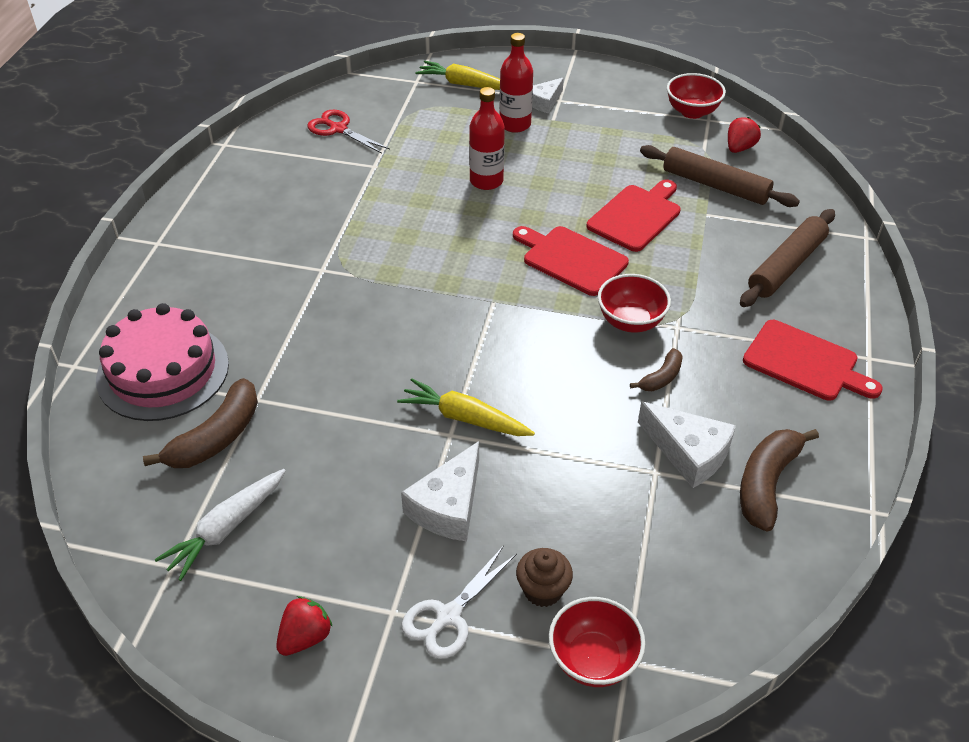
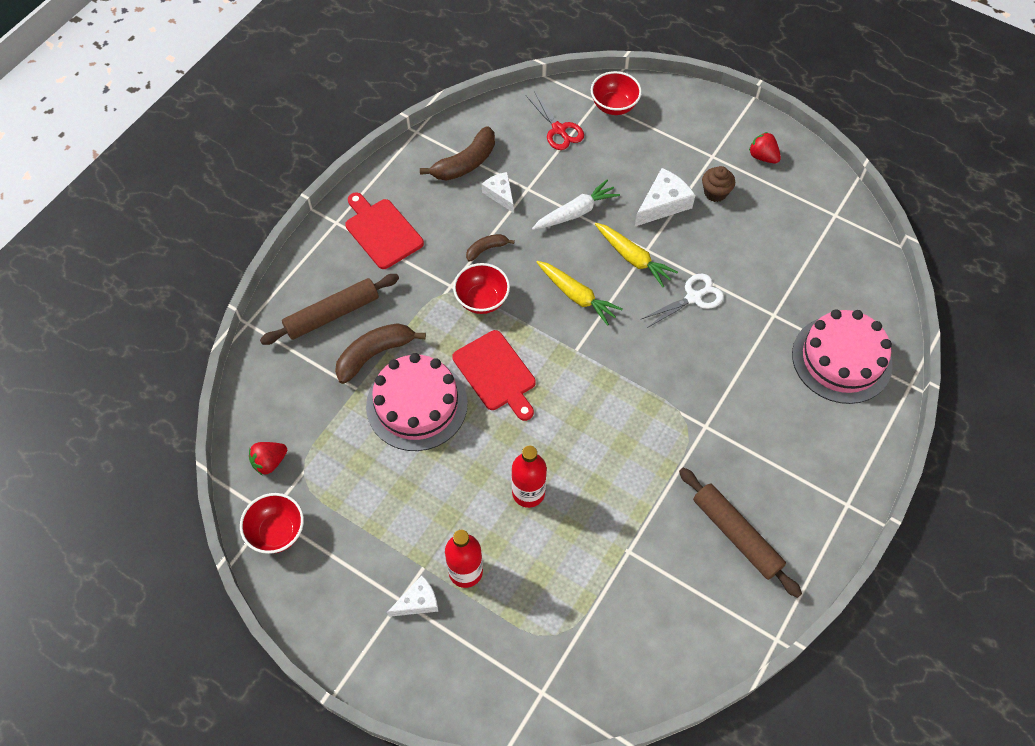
camera: 160 degrees left, 15 degrees up
(216, 437) = (804, 292): brown banana -> brown banana (374, 354)
(226, 528) = (802, 228): white carrot -> white carrot (575, 212)
(305, 637) = (762, 157): red strawberry -> red strawberry turned 75 degrees clockwise
(338, 129) = (651, 626): red scissors -> red scissors (559, 130)
(448, 616) = (682, 146): white scissors -> white scissors (693, 297)
(464, 84) = (490, 666): yellow carrot -> yellow carrot (576, 296)
(543, 590) = (626, 144): brown cupcake -> brown cupcake (715, 193)
(636, 216) = (417, 404): red cutting board -> pink cake
(688, 452) = (500, 194): white cheese -> white cheese, size x0.65
(715, 185) = (326, 420): brown rolling pin -> brown rolling pin (736, 535)

